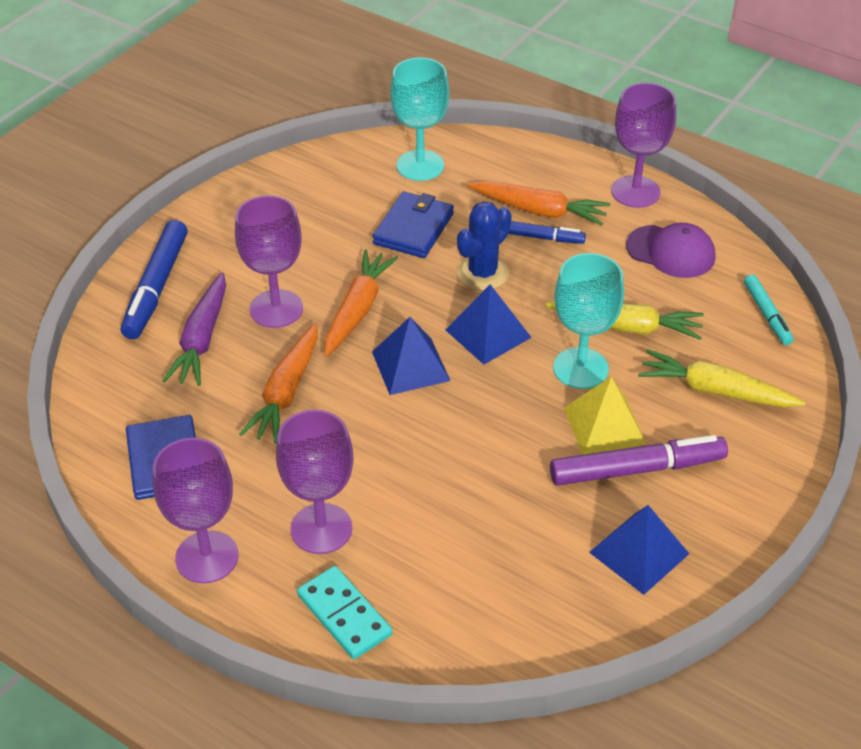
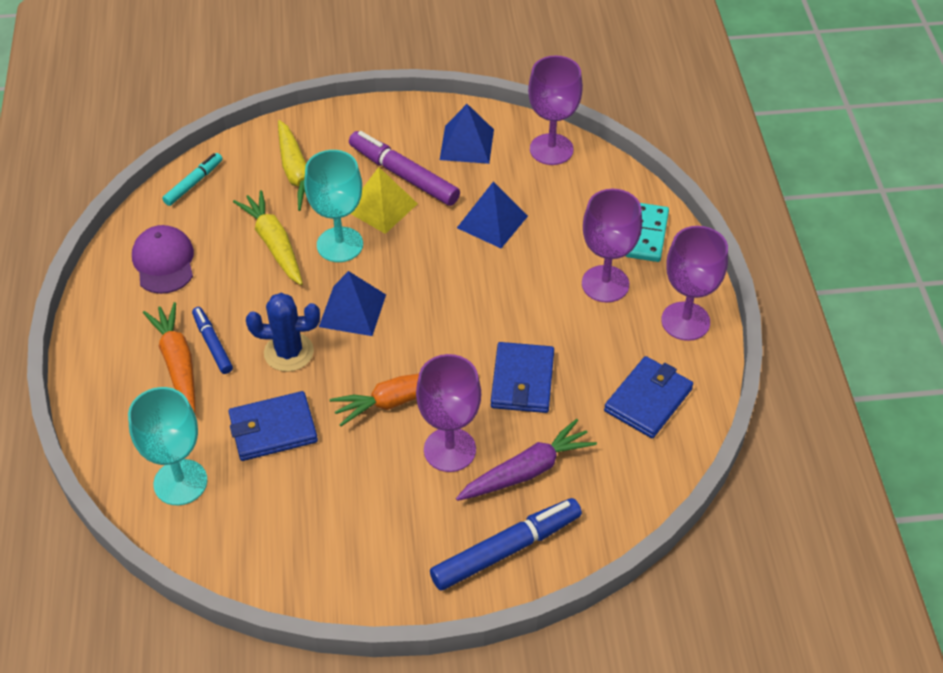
camera: 130 degrees left, 5 degrees up
(286, 393) = (522, 381): orange carrot -> blue wallet
(410, 366) = (427, 331): blue pyramid -> blue pyramid (492, 222)
(635, 192) = (100, 319): purple goblet -> purple goblet (551, 149)

